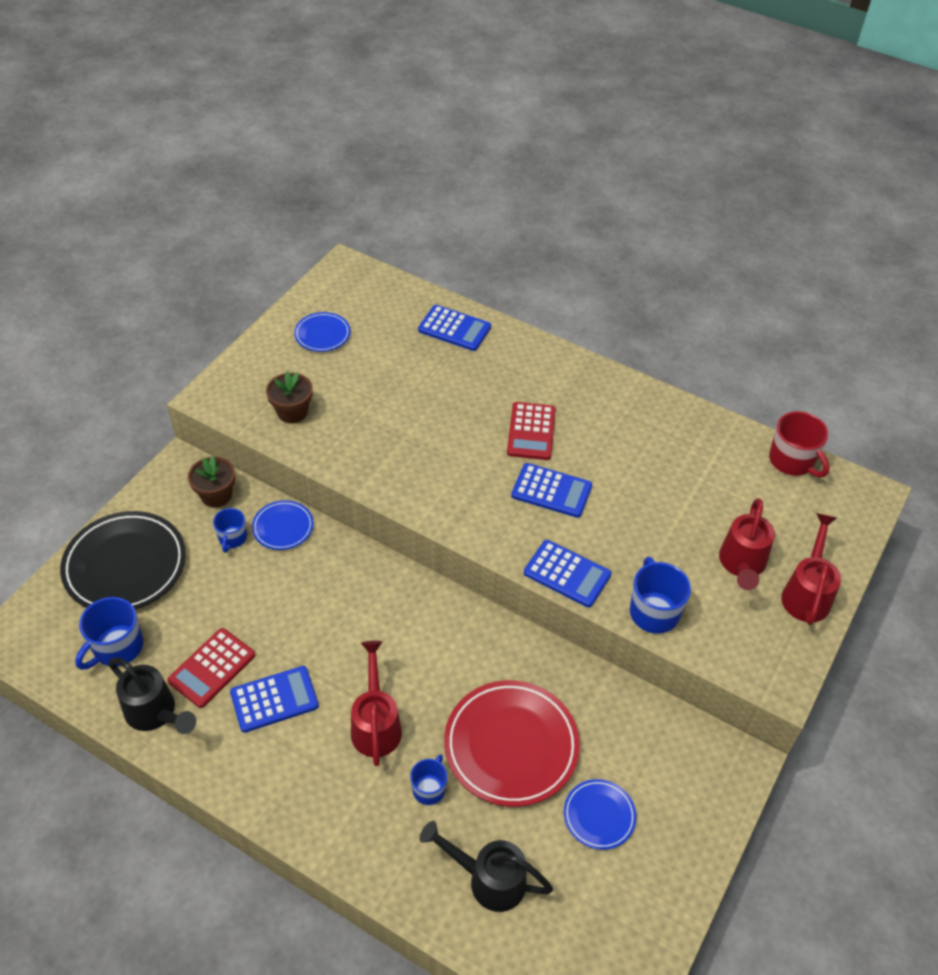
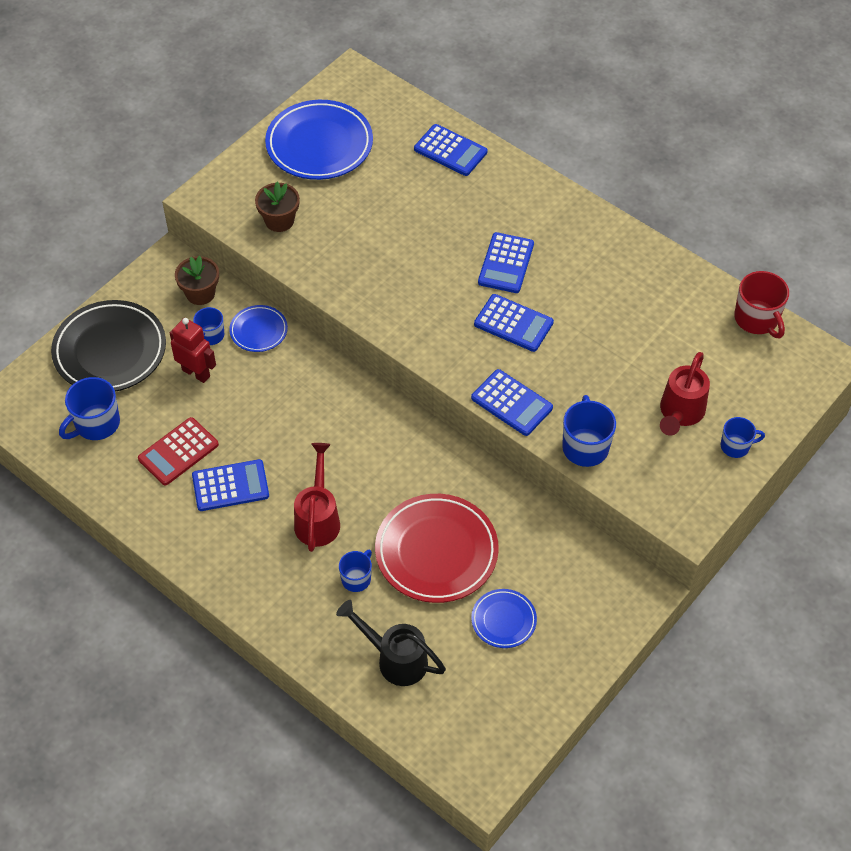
camera: 10 degrees right, 5 degrees up
(156, 714) = (125, 486): black watering can -> none
(222, 579) = (196, 373): none -> red robot
(322, 335) = (319, 145): blue plate -> blue plate, size x1.94
(531, 431) = (506, 263): red calculator -> blue calculator
(807, 593) = (735, 446): red watering can -> blue mug

